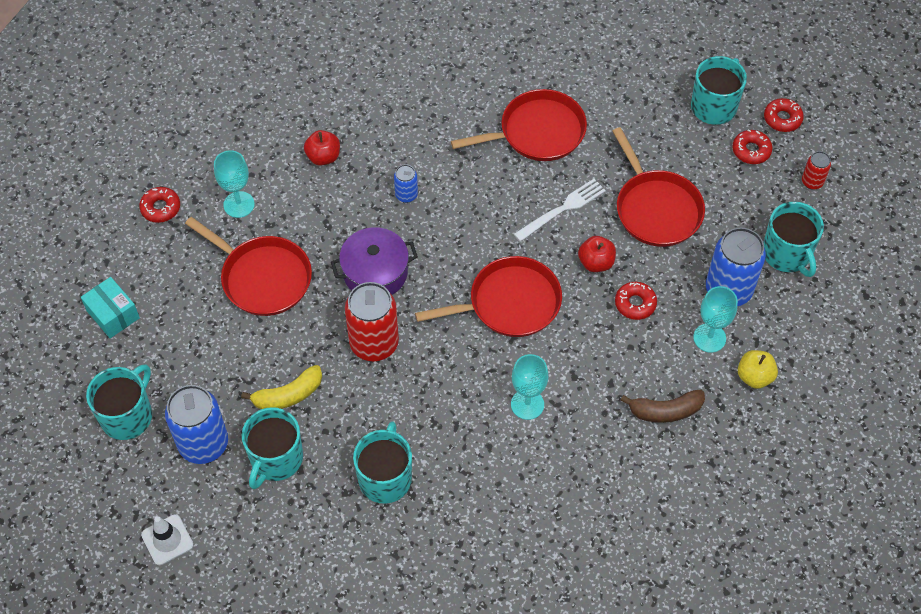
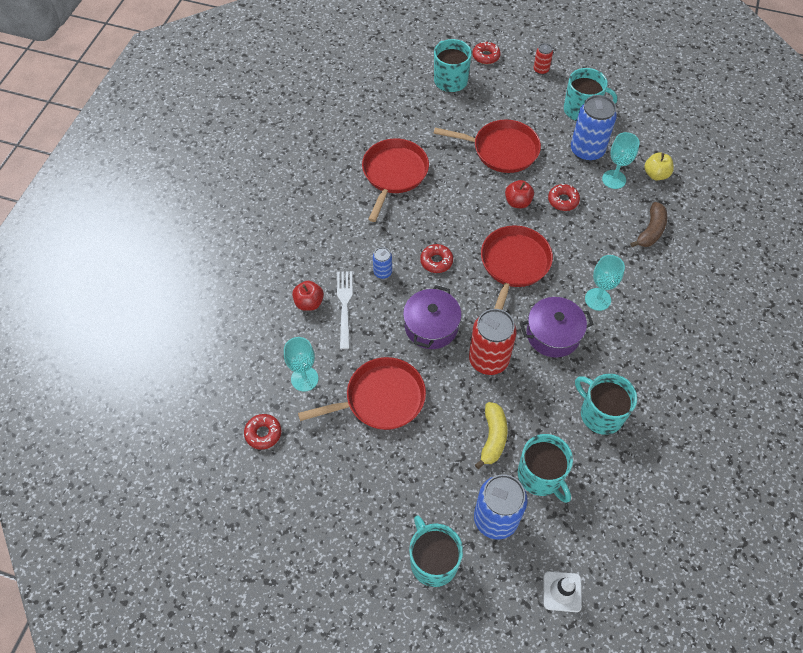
camera: 55 degrees left, 0 degrees up
(113, 314) = (333, 521): turquoise box -> none
(449, 385) = (553, 334): none -> purple pot
(562, 209) = (464, 195): white fork -> white fork (344, 306)
(751, 150) = (496, 83): red donut -> red donut (436, 261)

